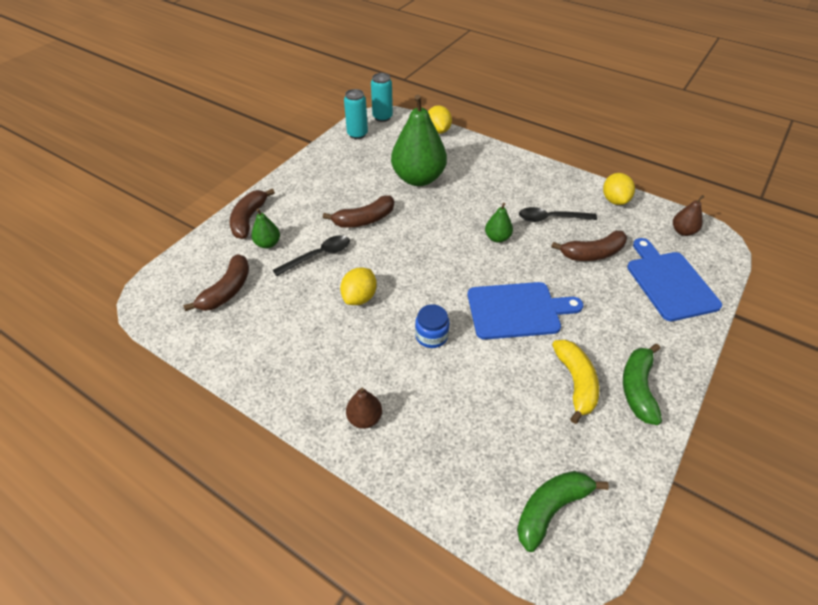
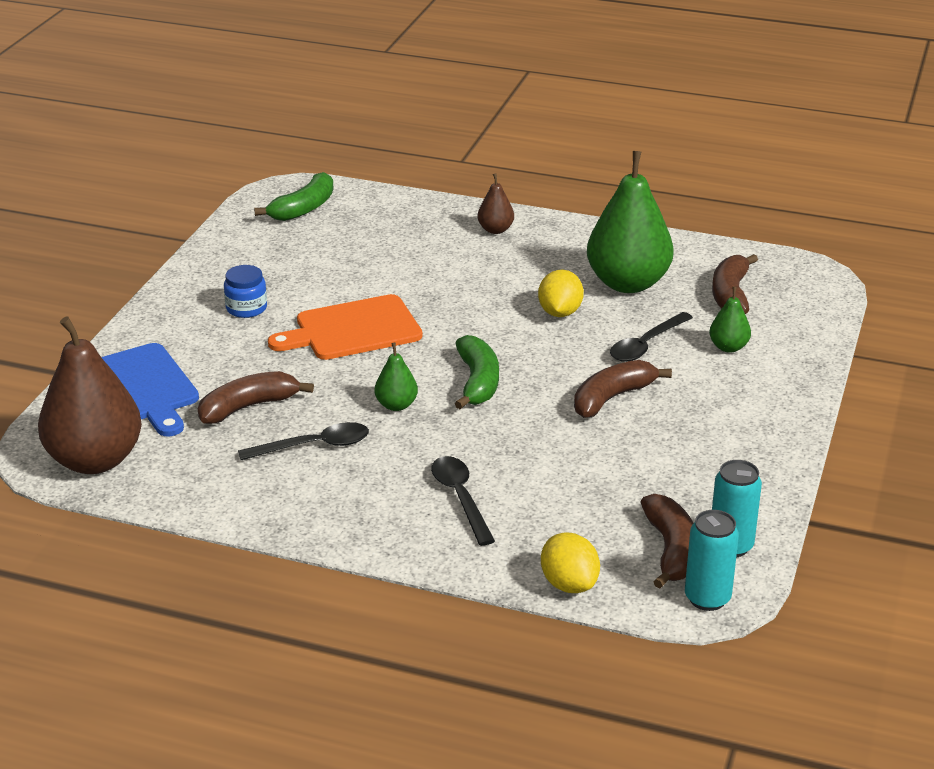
camera: 165 degrees right, 15 degrees down
(249, 219) = (786, 371): brown banana -> brown banana (671, 550)
(418, 178) = (560, 476): green pear -> green pear (628, 283)
(431, 336) = (453, 293): blue jar -> blue jar (246, 308)
(474, 175) = (460, 498): none -> black spoon
(517, 310) = (353, 330): blue cutting board -> orange cutting board
(575, 383) = (279, 281): yellow banana -> none
(614, 200) = (201, 494): yellow lemon -> none
(638, 388) = (209, 287): green banana -> green banana (477, 382)
(683, 231) = (95, 460): brown pear -> brown pear, size x2.21

